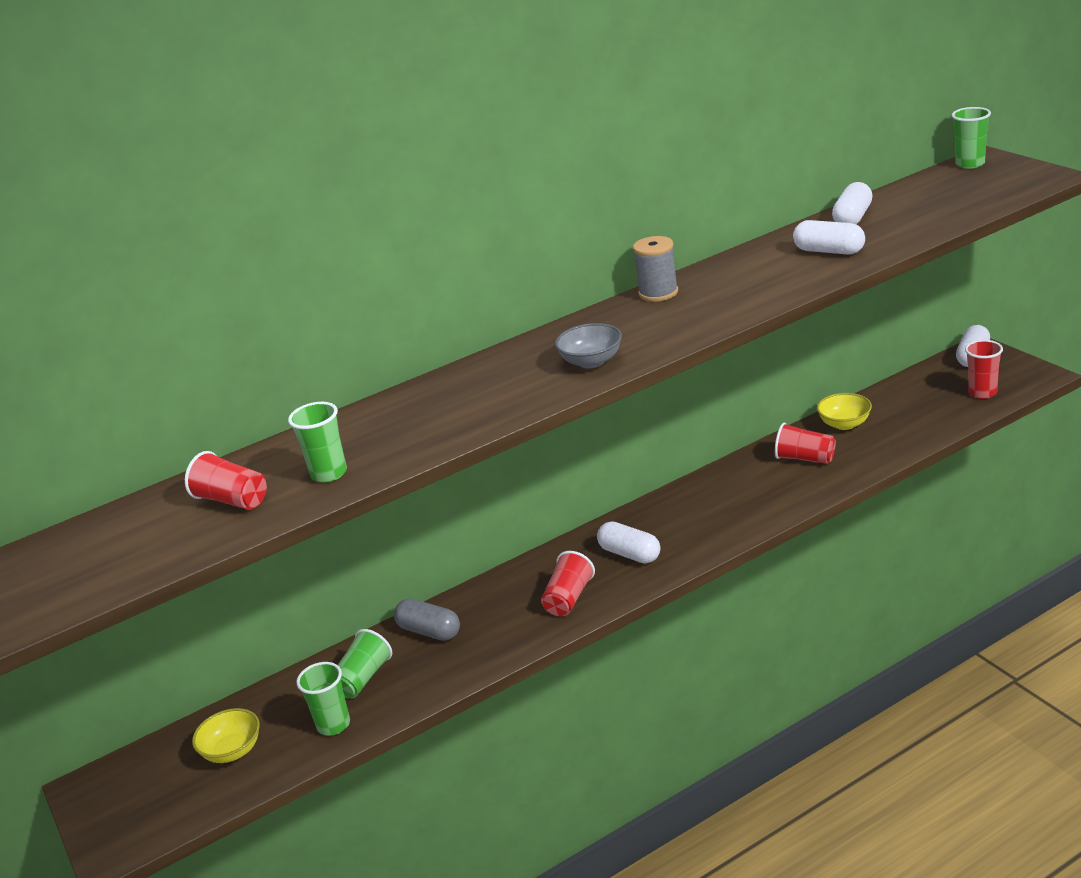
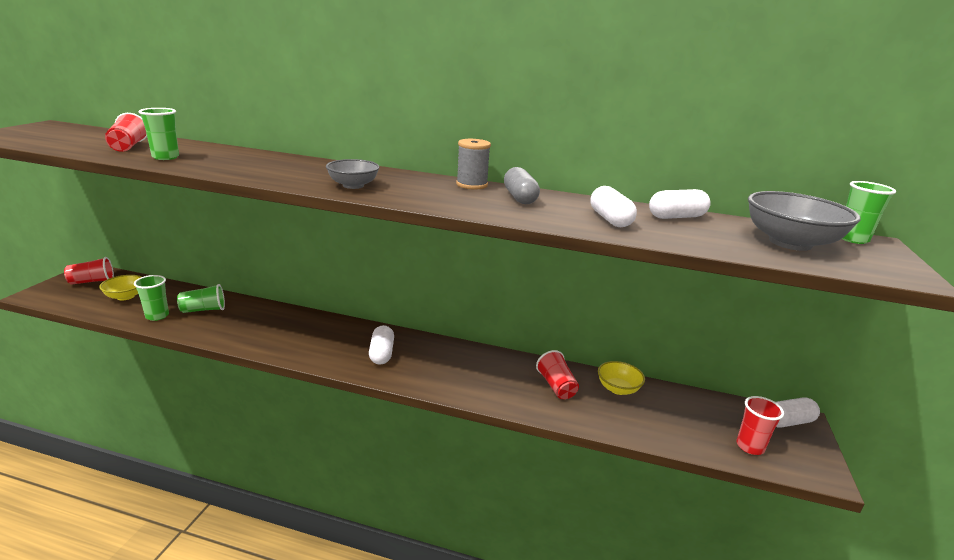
camera: 40 degrees right, 5 degrees down
(429, 631) = (258, 314): grey capsule -> grey capsule (520, 198)
(568, 598) = (319, 348): red cup -> red cup (92, 281)
(953, 193) = (790, 243): none -> grey bowl

